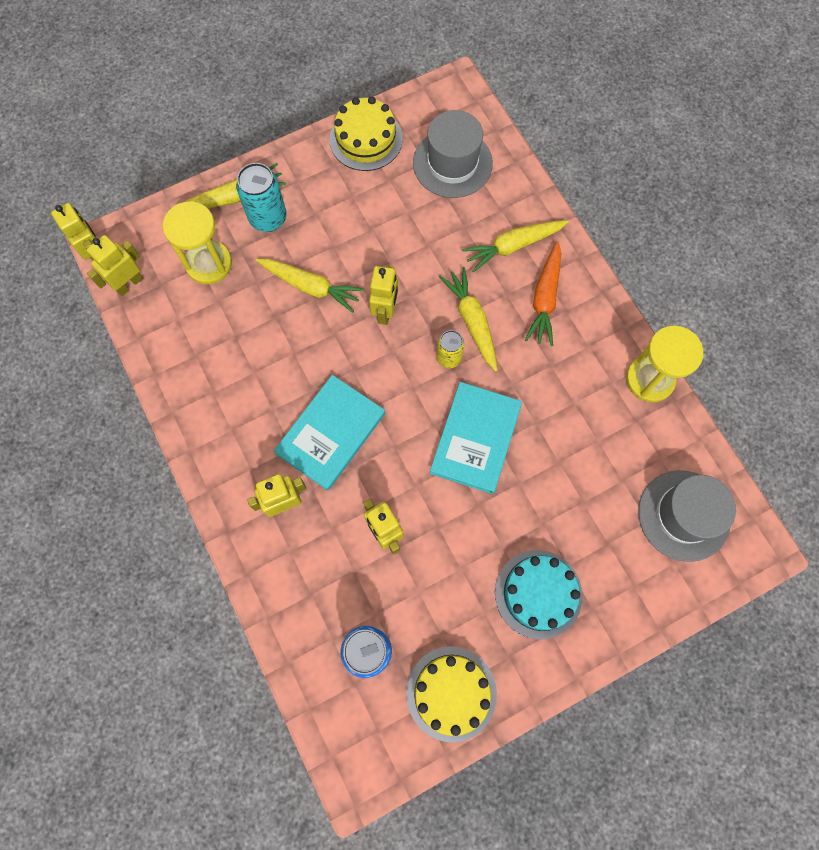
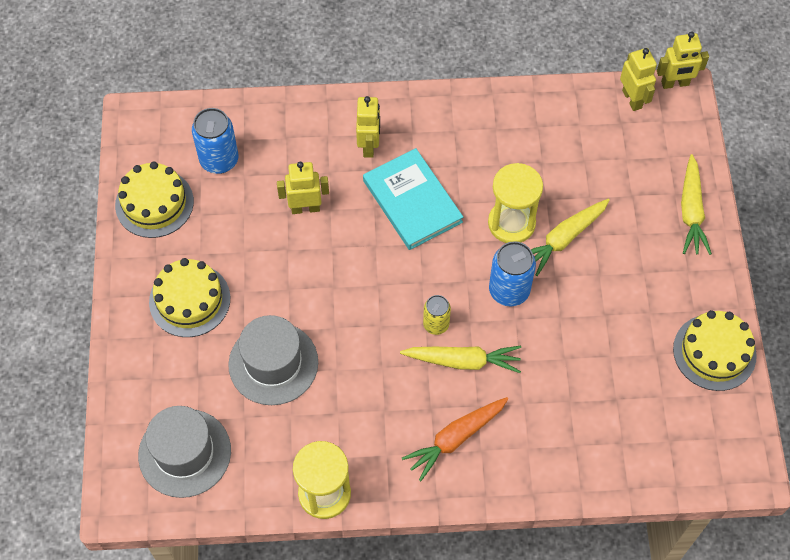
camera: 115 degrees right, 10 degrees down
(209, 264) = (626, 166): yellow hourglass -> yellow hourglass (511, 223)
(268, 218) = (655, 230): turquoise can -> none
(385, 311) = (509, 291): yellow robot -> blue can
(452, 163) = (651, 423): grey hat -> grey hat (273, 363)
(476, 439) = (347, 312): turquoise book -> none
(513, 246) = (527, 436): yellow carrot -> none
(538, 594) = (189, 300): turquoise cake -> yellow cake
(544, 299) = (455, 438): orange carrot -> orange carrot turned 75 degrees counterclockwise

